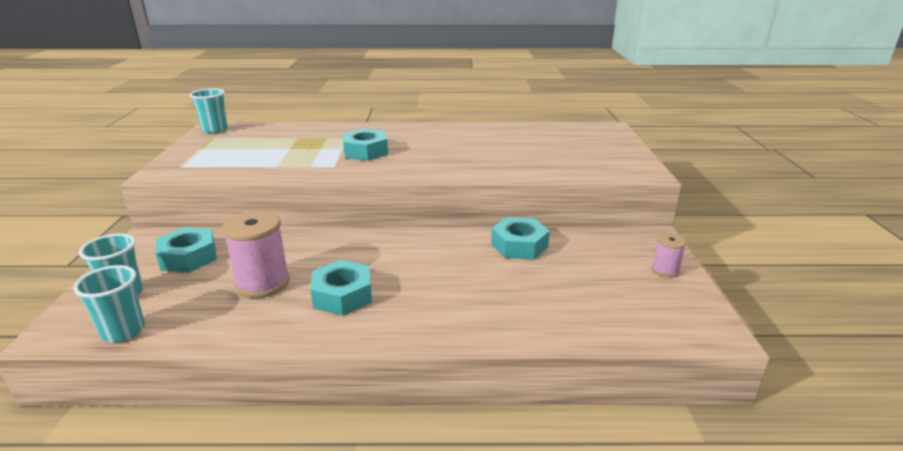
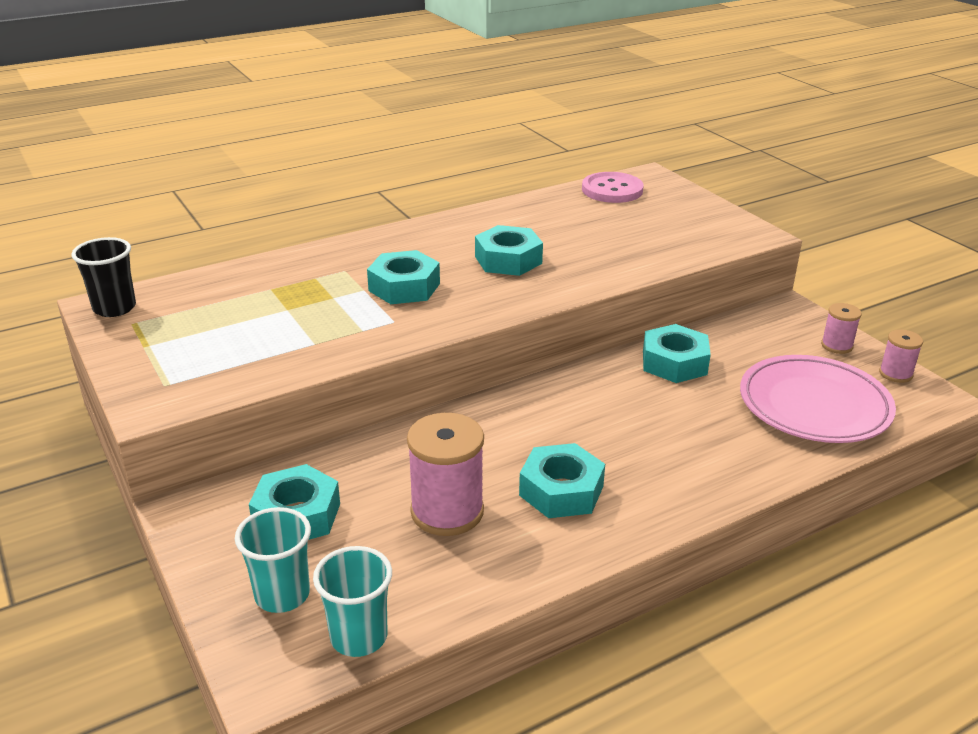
camera: 30 degrees left, 5 degrees up
(215, 130) = (114, 308): turquoise cup -> black cup
(446, 152) = (508, 260): none -> turquoise nut
(571, 130) = (612, 190): none -> pink button
(595, 303) = (814, 405): none -> pink plate
(696, 303) = (895, 374): none -> pink spool

